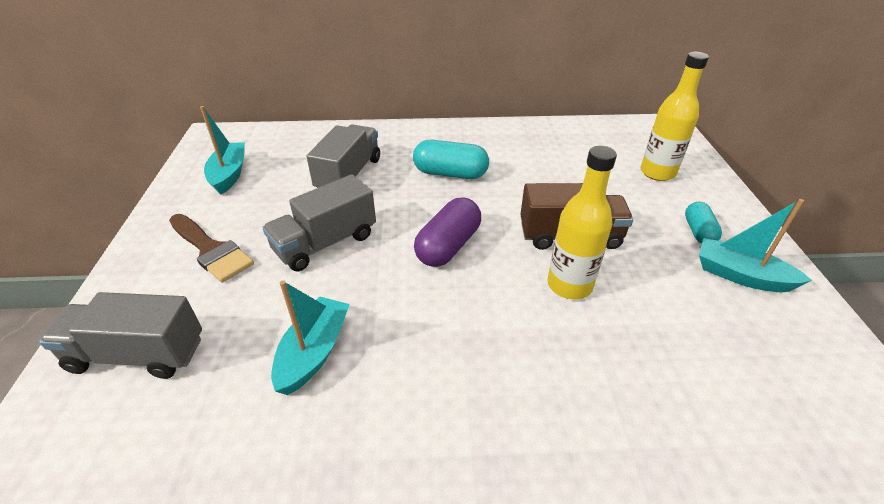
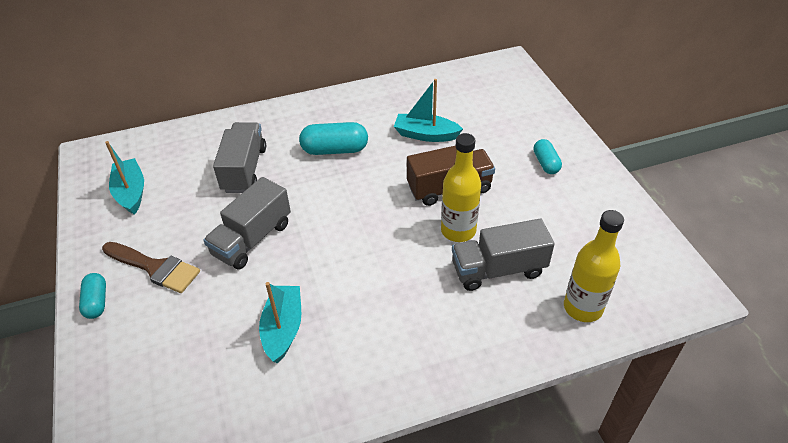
camera: 15 degrees left, 5 degrees up
(133, 271) = (96, 302): none -> turquoise capsule
(137, 354) = (143, 365): grey truck -> grey truck (498, 269)
(448, 246) = (355, 219): purple capsule -> none
(657, 173) = (507, 114): yellow bottle -> yellow bottle (582, 307)
(741, 275) = (579, 194): turquoise boat -> turquoise boat (426, 135)

